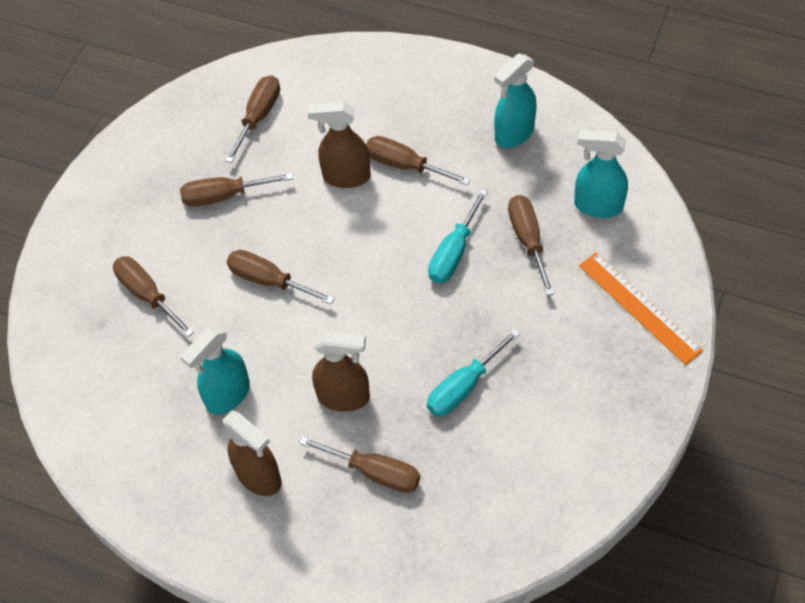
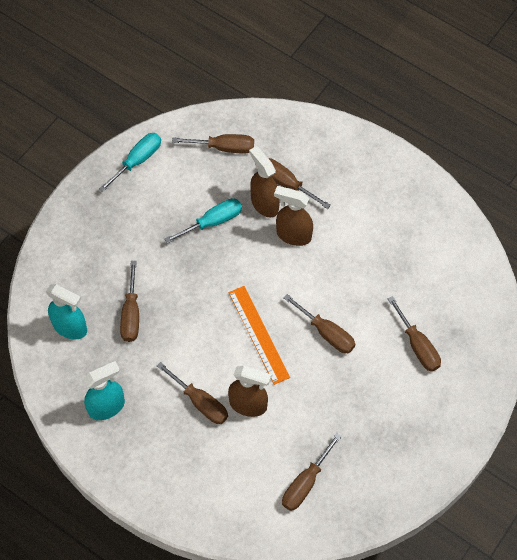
camera: 170 degrees left, 5 degrees up
(224, 196) = (347, 414): brown screwdriver -> brown screwdriver (224, 147)
(227, 395) = (371, 256): turquoise spray bottle -> none
(259, 477) = (360, 199): brown spray bottle -> brown spray bottle (264, 203)
(453, 252) = (187, 319): turquoise screwdriver -> turquoise screwdriver (137, 160)
(639, 307) = (76, 244): orange ruler -> orange ruler (259, 334)

